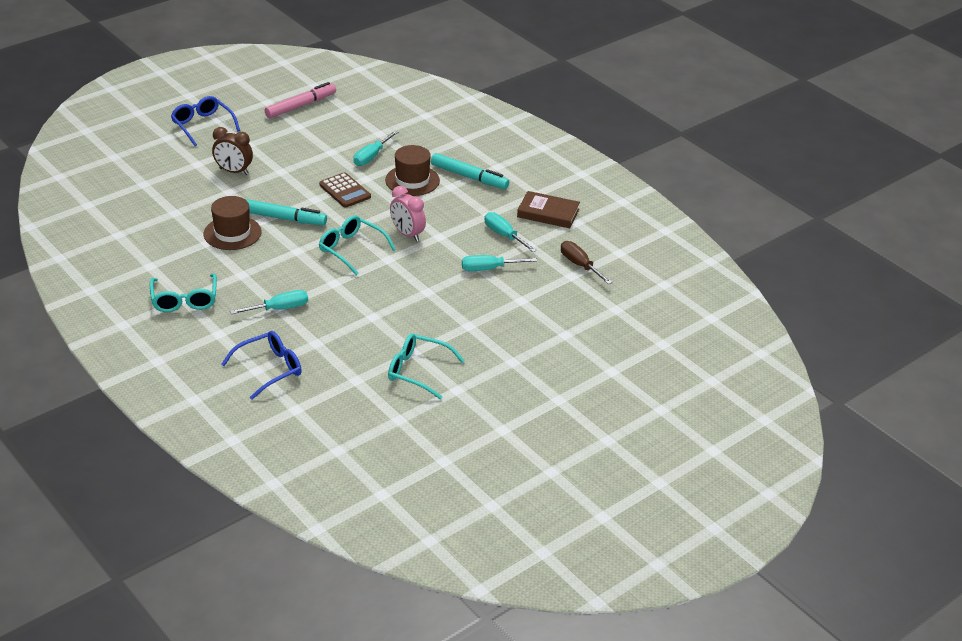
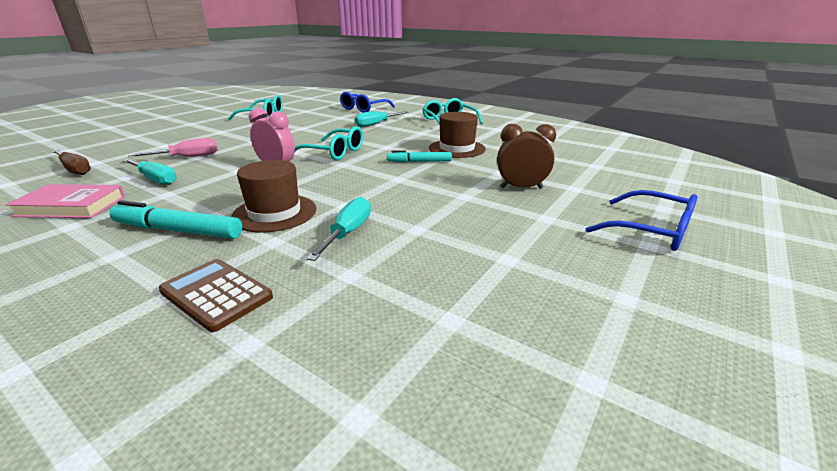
camera: 165 degrees right, 10 degrees down
(283, 218) = (419, 162): turquoise marker -> turquoise marker, size x0.65
(300, 106) = (550, 303): pink marker -> none
(345, 191) = (366, 190): brown calculator -> brown calculator (216, 294)
(489, 269) = (188, 157): turquoise screwdriver -> pink screwdriver
(548, 213) = (71, 206): brown book -> pink book

